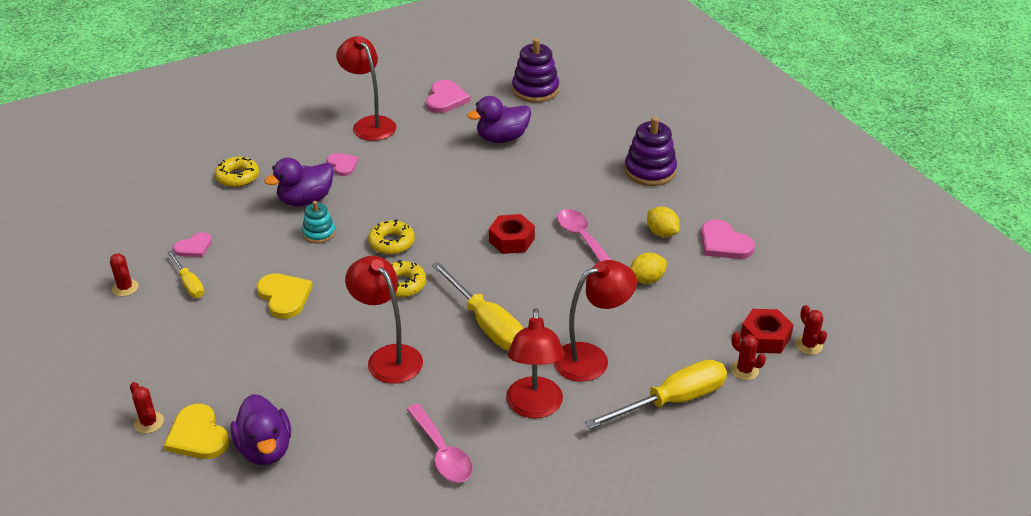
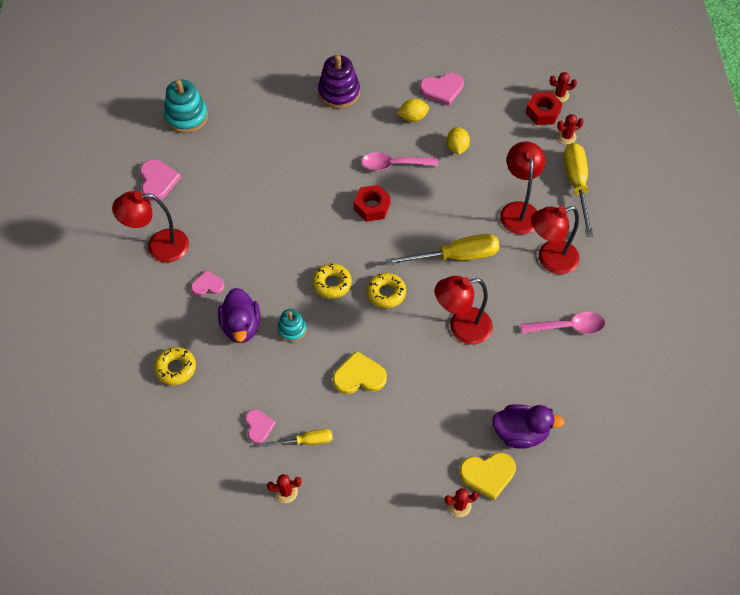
camera: 65 degrees left, 20 degrees up
(446, 99) = (158, 181): pink heart -> pink heart turned 45 degrees clockwise
(502, 138) = (240, 164): purple duck -> none
(534, 407) = (550, 260): red lamp -> red lamp turned 135 degrees clockwise
(535, 90) = (186, 117): purple stacking toy -> turquoise stacking toy

